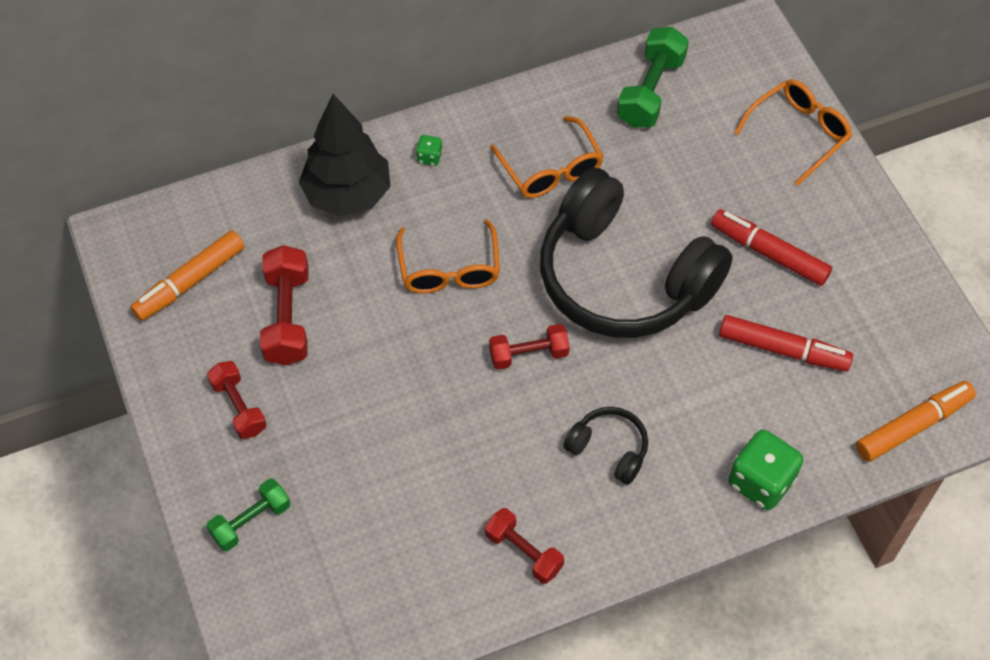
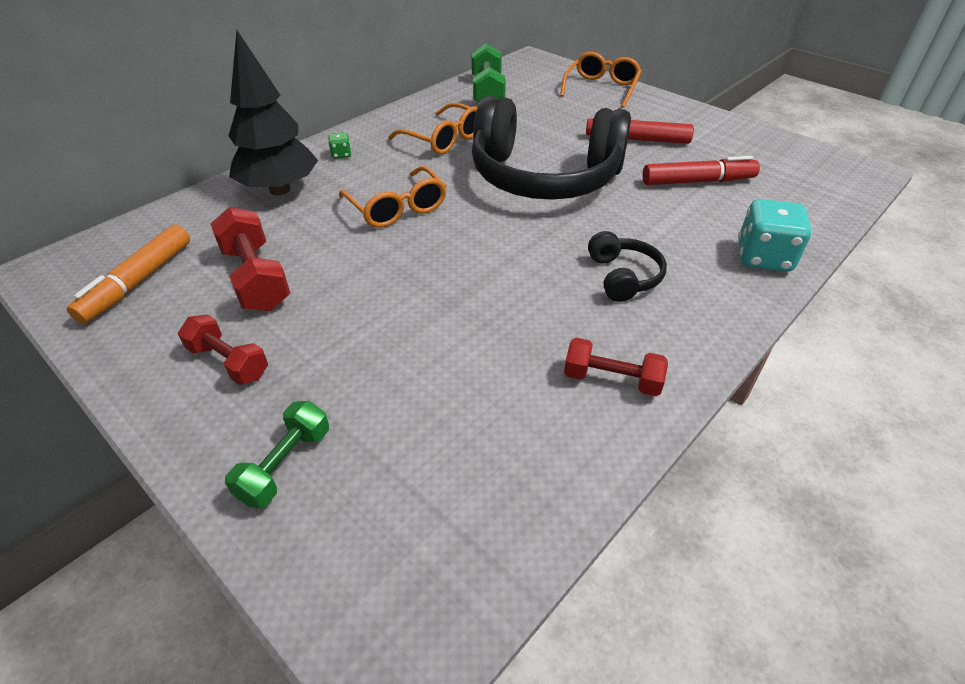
camera: 25 degrees left, 15 degrees down
(528, 354) = (504, 238): red dumbbell -> none
(609, 449) = (623, 277): black headphones -> black headphones turned 75 degrees clockwise
(761, 481) = (763, 258): green dice -> turquoise dice
(913, 426) = (829, 194): orange marker -> none

